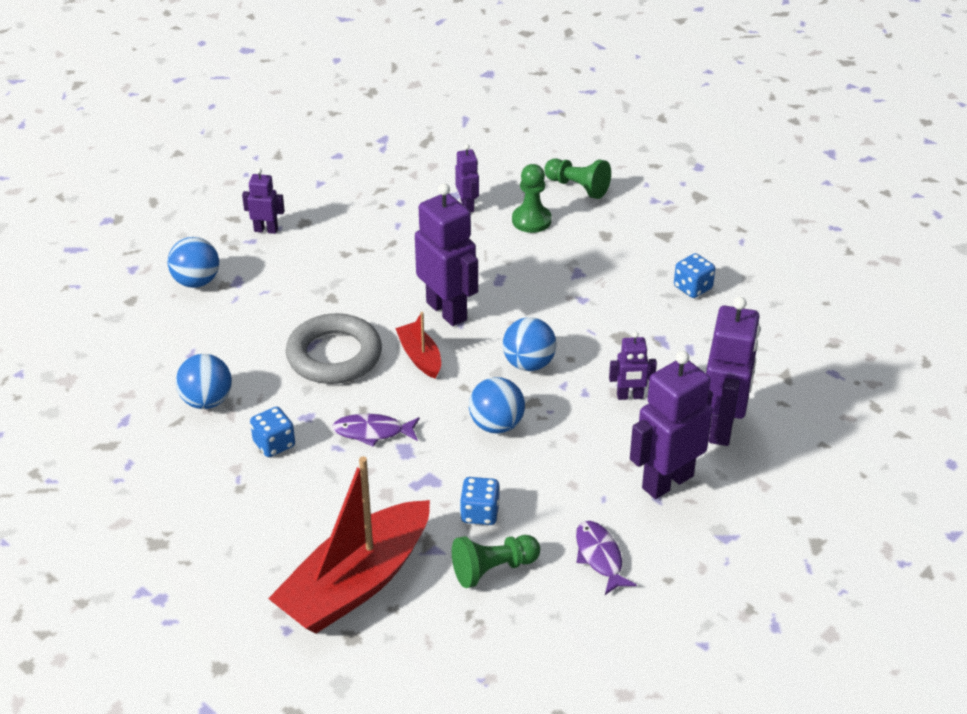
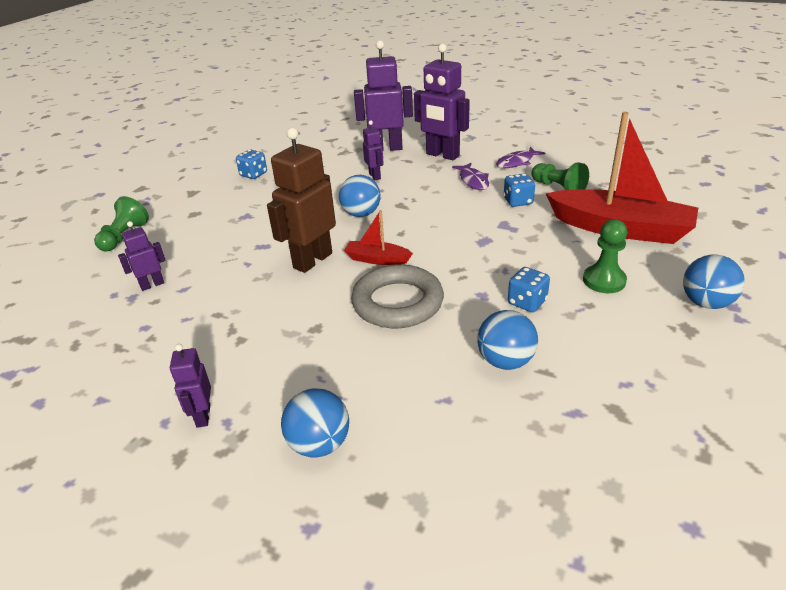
camera: 105 degrees left, 5 degrees down
(372, 432) = (476, 259): purple fish -> purple fish (473, 181)
(420, 357) = (377, 259): red boat -> red boat turned 60 degrees clockwise
(447, 311) = (312, 260): purple robot -> brown robot
(496, 425) = (432, 212): blue ball -> blue ball (706, 303)
(531, 220) = (175, 248): green pawn -> green pawn (604, 280)

